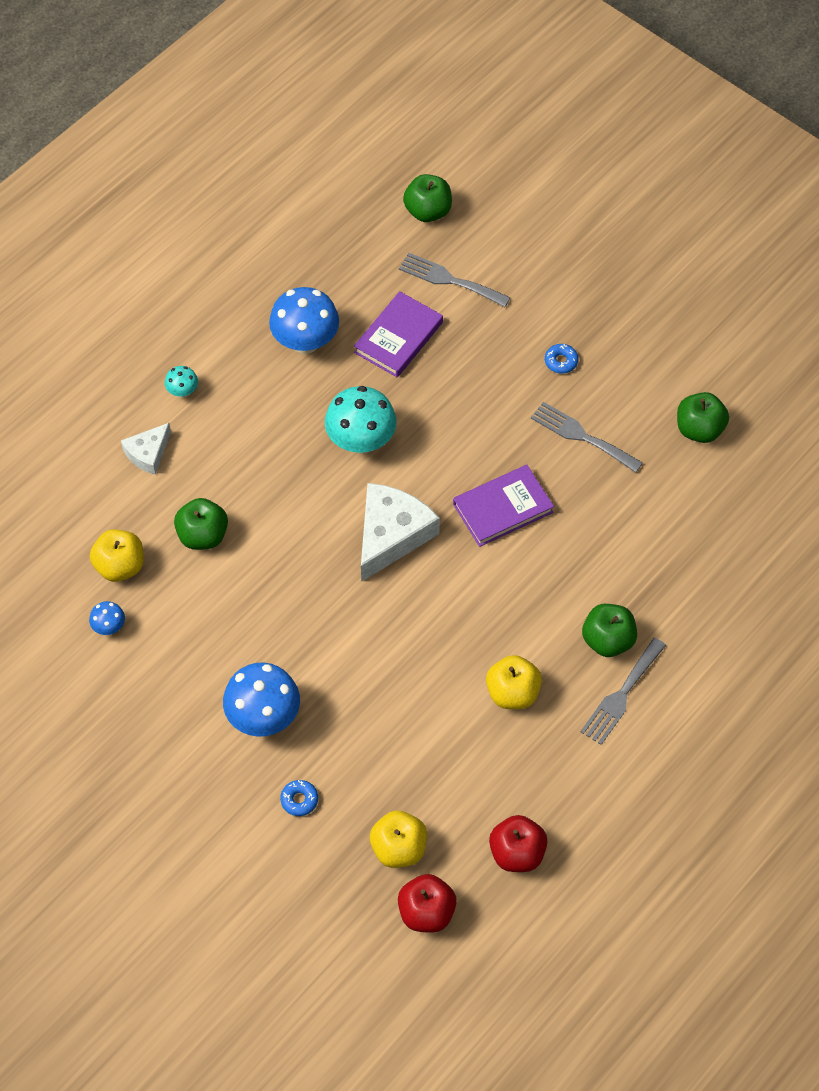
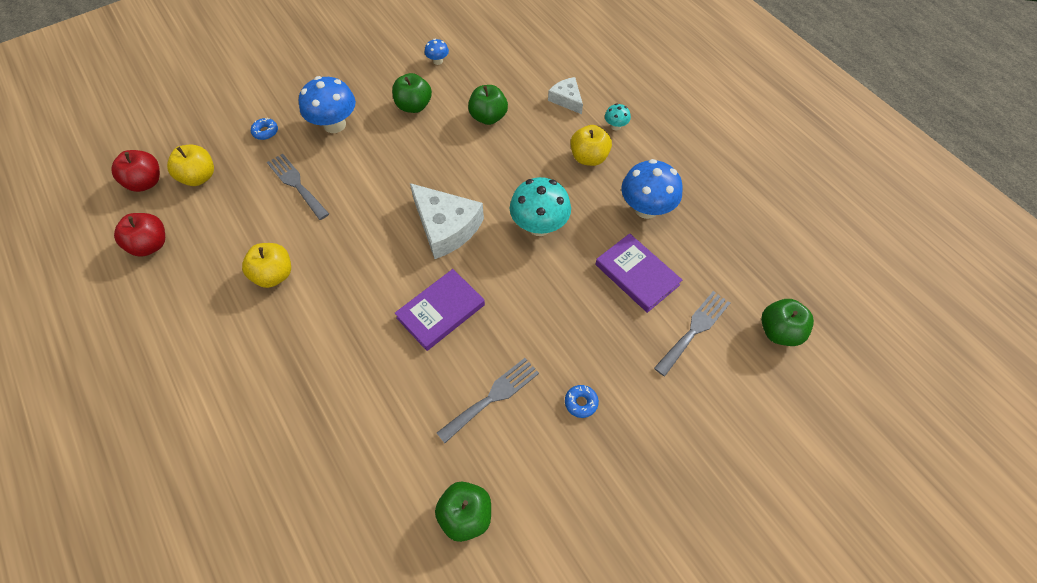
camera: 105 degrees right, 0 degrees up
(120, 566) = (481, 72): yellow apple -> yellow apple (589, 157)
(503, 508) = (440, 311): purple book -> purple book turned 60 degrees clockwise
(608, 640) = (283, 358): green apple -> green apple (414, 106)
(621, 695) = (230, 353): grey fork -> grey fork (296, 184)

